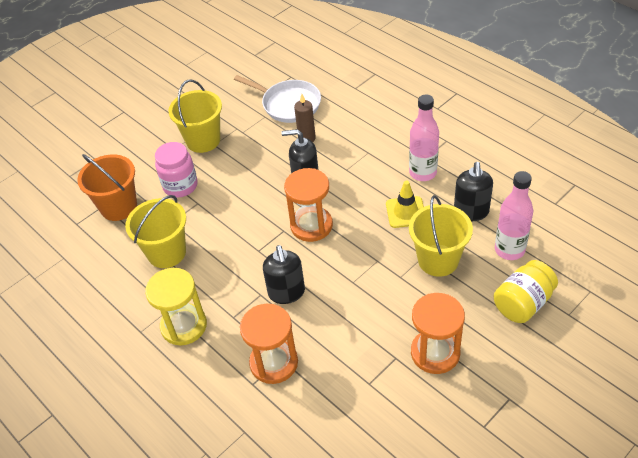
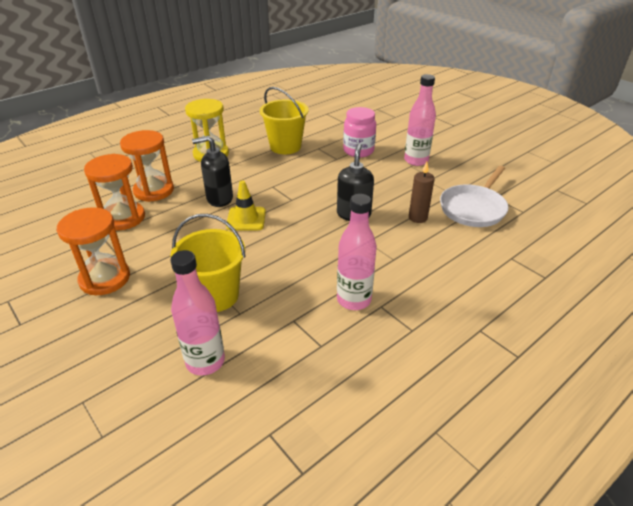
camera: 90 degrees right, 10 degrees down
(119, 207) = (340, 127): orange bucket -> none
(203, 140) = (416, 160): yellow bucket -> pink bottle
(311, 225) = (293, 215): orange hourglass -> orange hourglass (123, 218)
(406, 212) = (293, 279): yellow traffic cone -> yellow traffic cone (246, 219)
(471, 212) = (278, 335): black soap dispenser -> none
(523, 303) = (122, 358): yellow jar -> none

